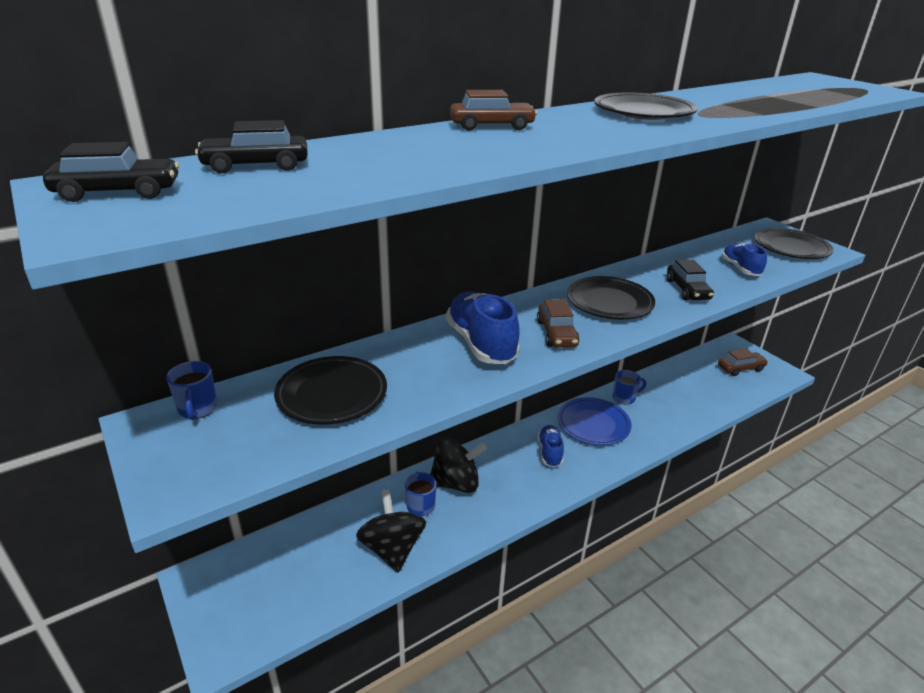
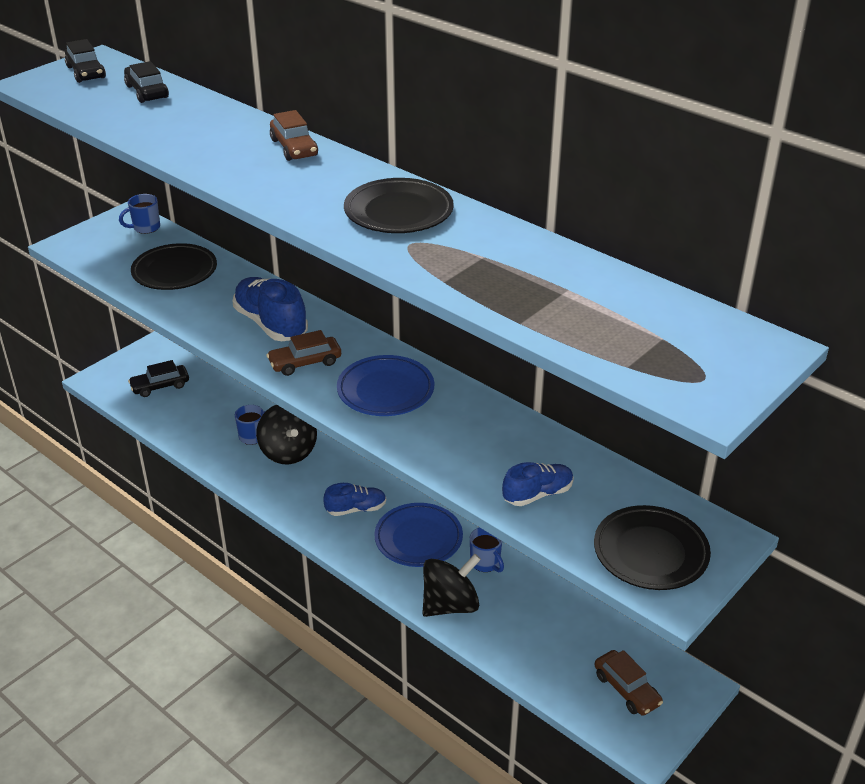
camera: 75 degrees right, 5 degrees up
(392, 548) = (200, 432): black spinning top -> black spinning top (450, 605)
(481, 343) = (271, 324): blue shoe -> blue shoe turned 90 degrees counterclockwise
(609, 302) = (385, 391): black plate -> blue plate
(687, 290) = (447, 447): black car -> black car (160, 386)

